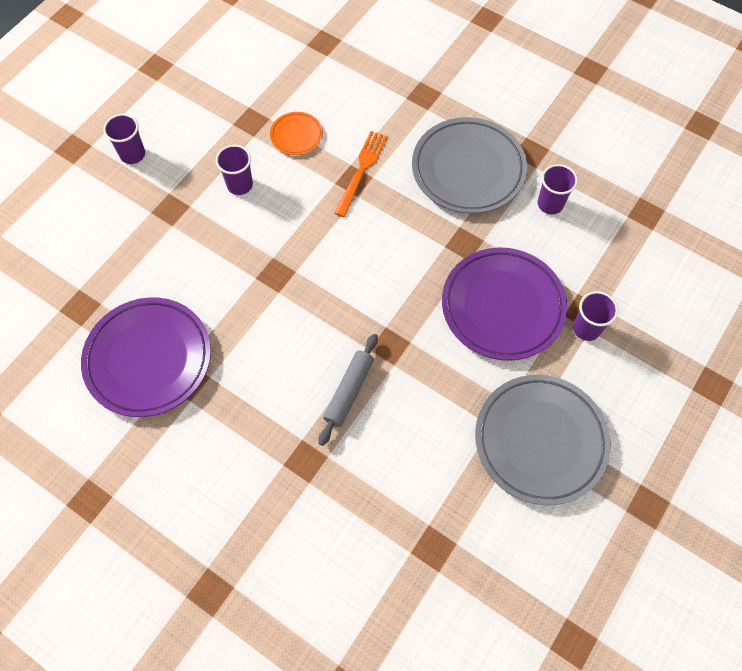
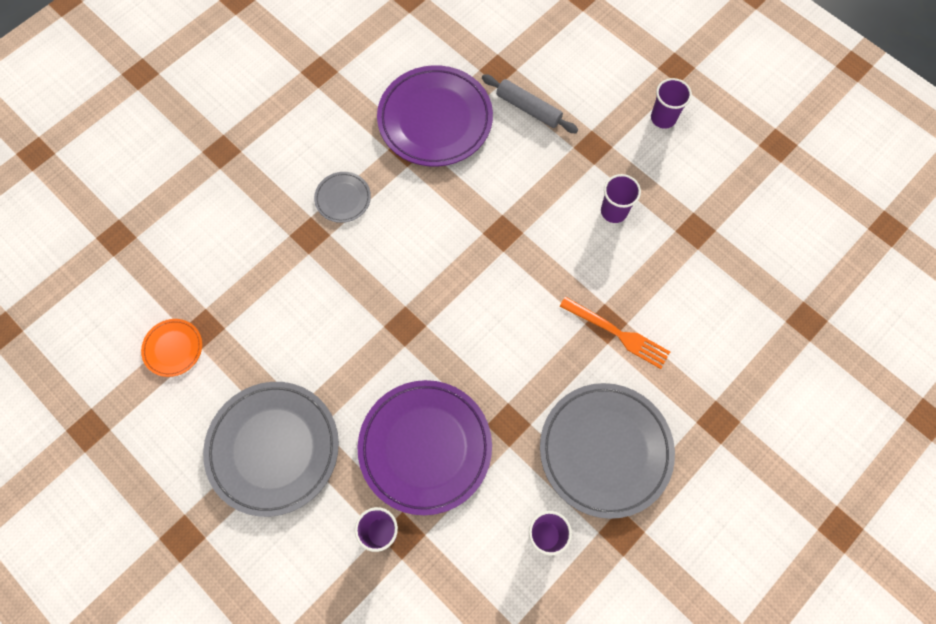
camera: 100 degrees right, 5 degrees up
(257, 435) = (343, 199): none -> grey plate
(296, 135) = (672, 273): orange plate -> orange plate (173, 348)
(349, 391) = (366, 281): grey rolling pin -> grey rolling pin (528, 108)

